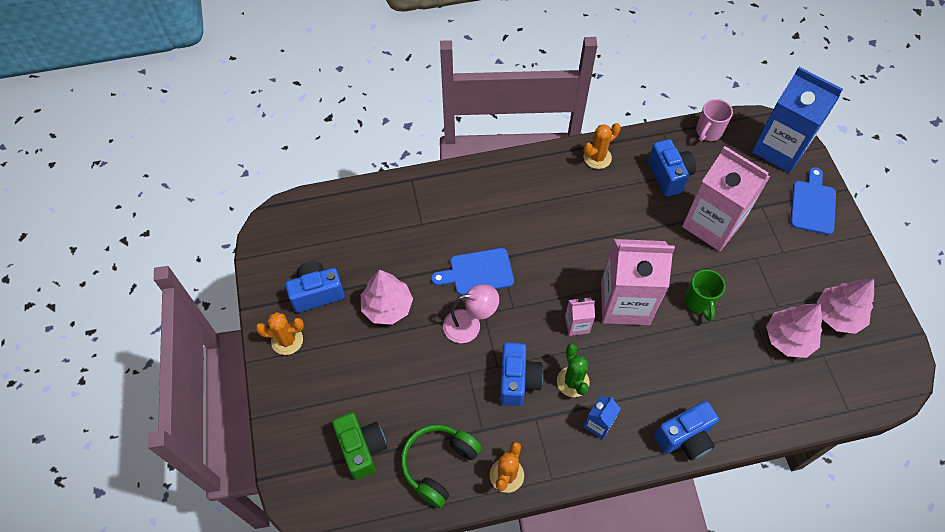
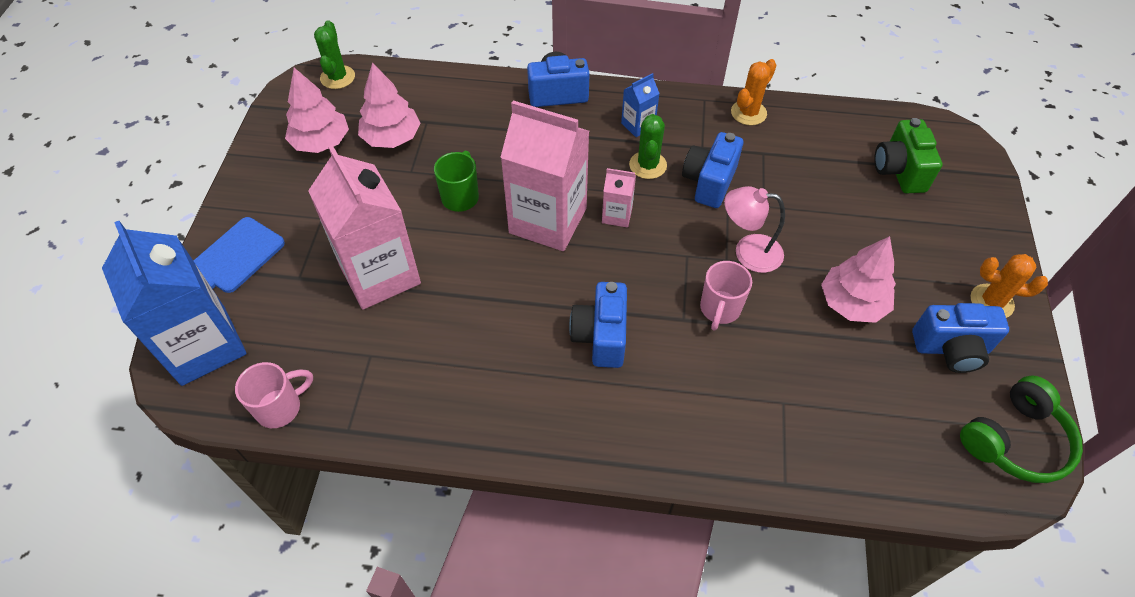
camera: 160 degrees left, 5 degrees down
(438, 464) = (817, 138): green headphones -> green headphones (1015, 440)
(477, 272) = (719, 309): blue cutting board -> pink mug
(597, 157) = (474, 422): orange cactus -> none
(669, 176) = (388, 358): blue camera -> blue camera (600, 336)
(882, 388) = (337, 77): none -> green cactus

